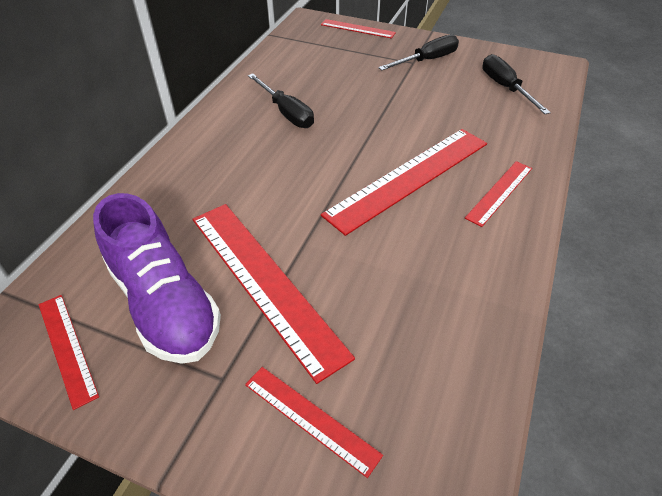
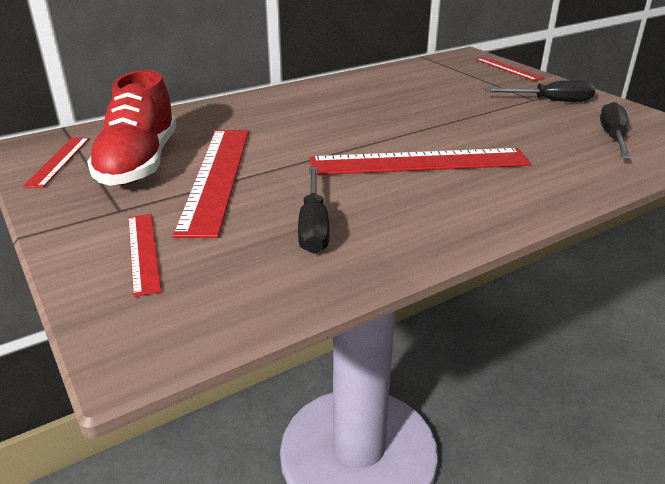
camera: 35 degrees right, 15 degrees down
(164, 303) = (139, 163): purple shoe -> red shoe
(286, 113) = (368, 99): black screwdriver -> black screwdriver (313, 226)
(499, 192) = (495, 197): red ruler -> none

